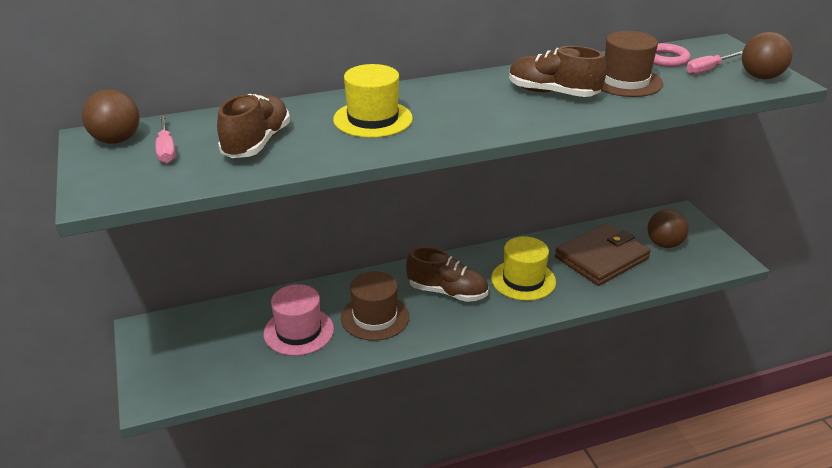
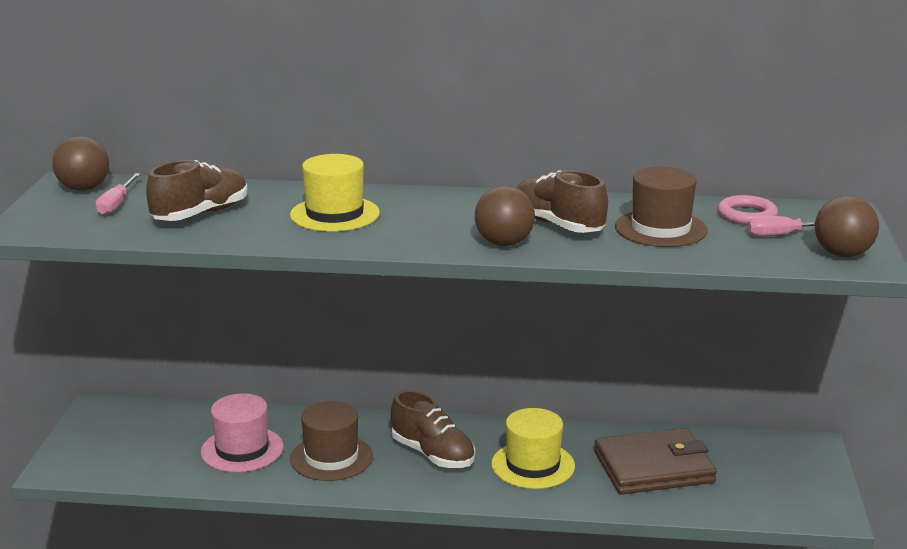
camera: 25 degrees right, 10 degrees down
(664, 244) = (753, 473): brown ball -> brown ball (504, 243)

